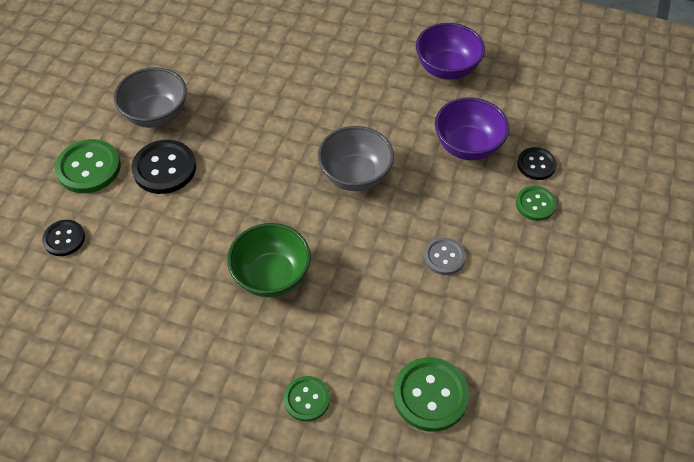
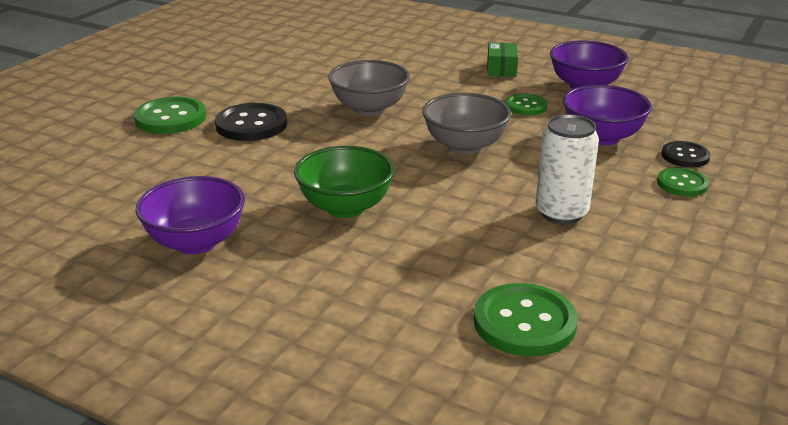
camera: 10 degrees right, 25 degrees down
(64, 239) = (121, 161): black button -> none
(156, 115) = (257, 92): grey bowl -> grey bowl (369, 109)
(161, 340) = (196, 242): none -> purple bowl
(306, 399) = (359, 308): green button -> green button (526, 106)
(371, 49) = (501, 69): none -> green box
(444, 257) = (561, 213): grey button -> white can

